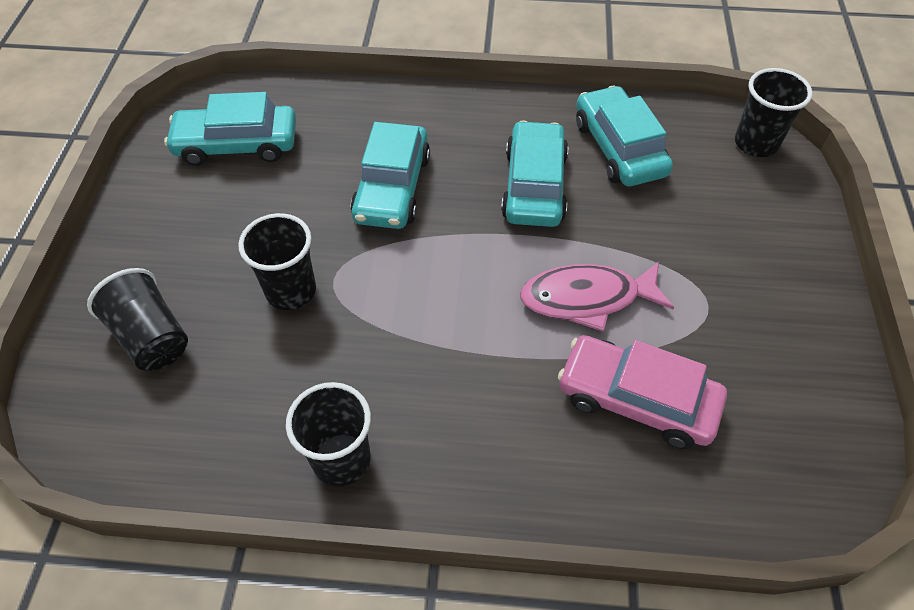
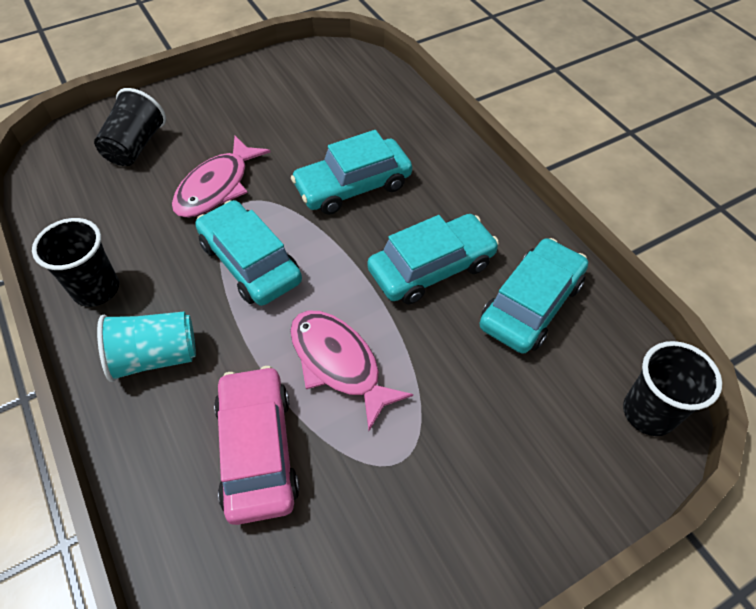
camera: 55 degrees right, 0 degrees up
(237, 144) = (322, 89): turquoise car -> turquoise car (250, 262)
(291, 291) = (217, 187): black cup -> pink fish
(475, 439) = (155, 357): none -> turquoise cup

